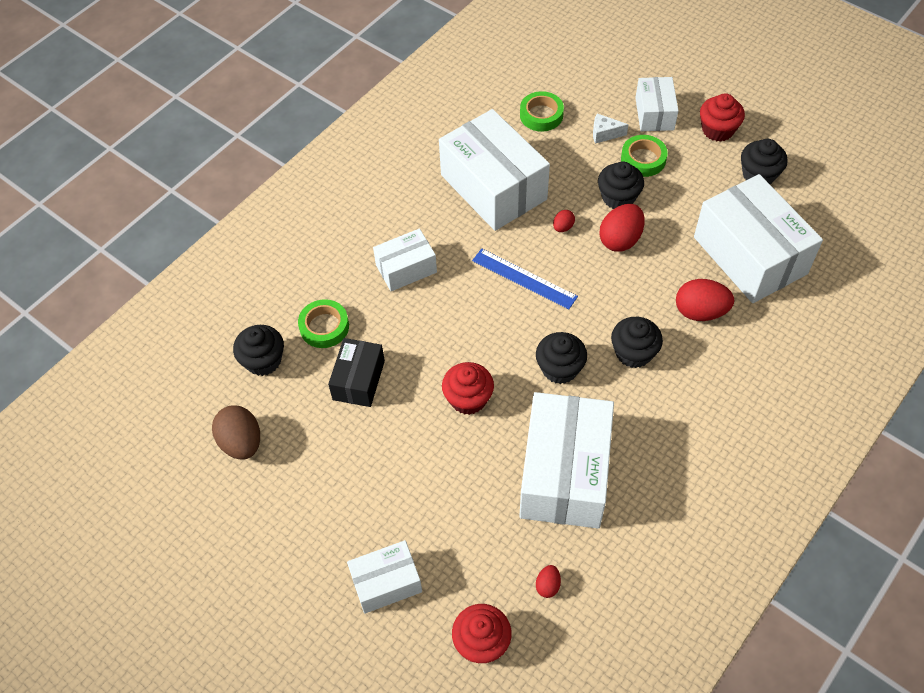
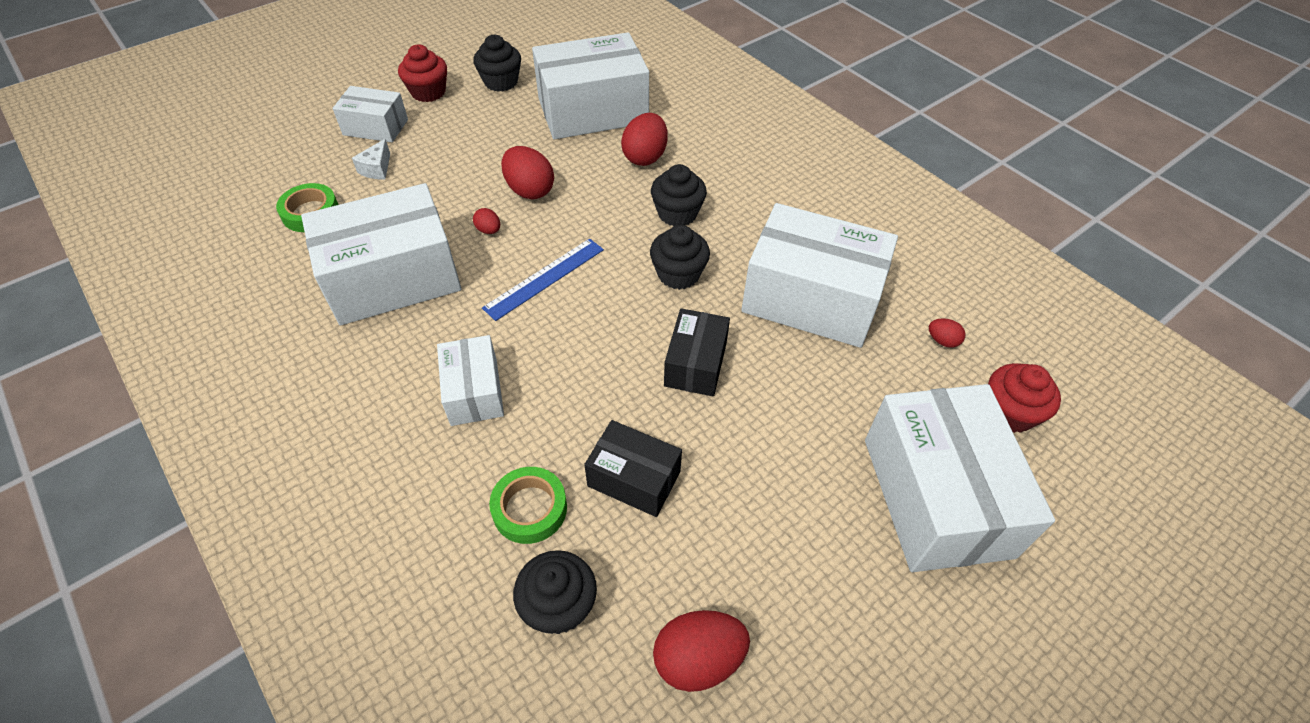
camera: 80 degrees left, 5 degrees down
(241, 442) = (698, 659): brown egg -> red egg
(386, 582) = (936, 496): white box -> white box, size x1.87
(468, 398) = (695, 364): red cupcake -> black box
(618, 197) = (472, 179): black cupcake -> none
(643, 159) = (432, 149): green tape -> none

